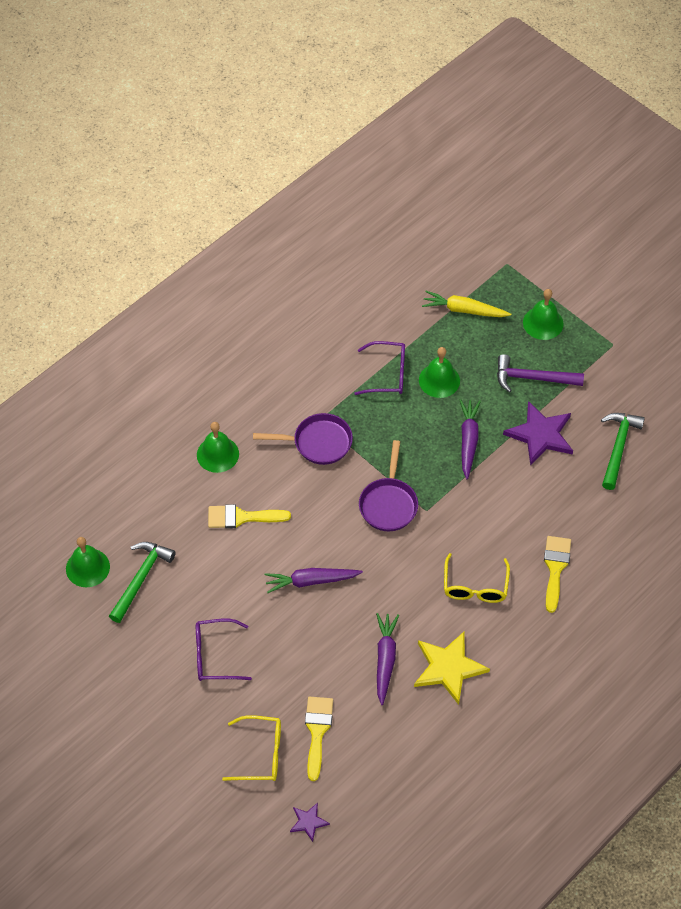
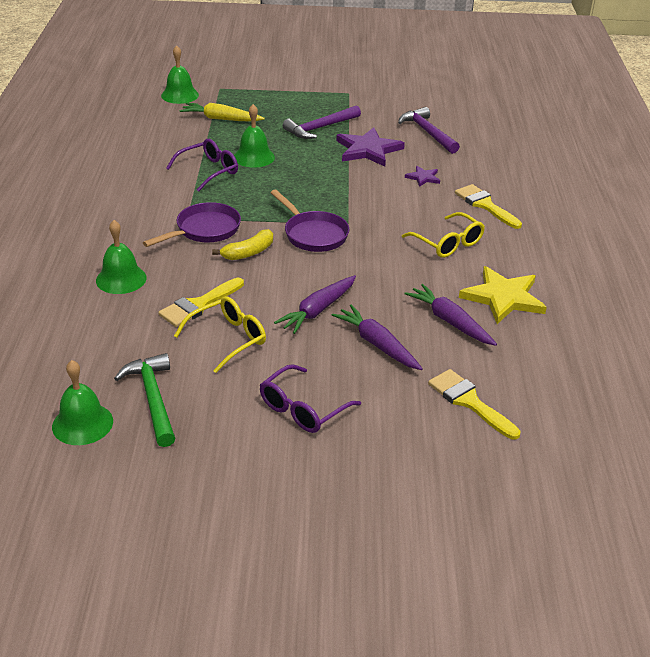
camera: 45 degrees left, 20 degrees down
(260, 754) = (446, 451): yellow glasses -> yellow glasses (228, 339)
(308, 822) = (560, 470): purple star -> purple star (423, 177)
(324, 489) = (248, 253): none -> yellow banana
(464, 310) = (221, 119): yellow carrot -> yellow carrot turned 45 degrees clockwise
(468, 440) = (322, 175): purple carrot -> purple carrot (377, 344)
(543, 323) = (287, 102): green bell -> green bell (180, 95)
(618, 447) = (427, 132): green hammer -> purple hammer

